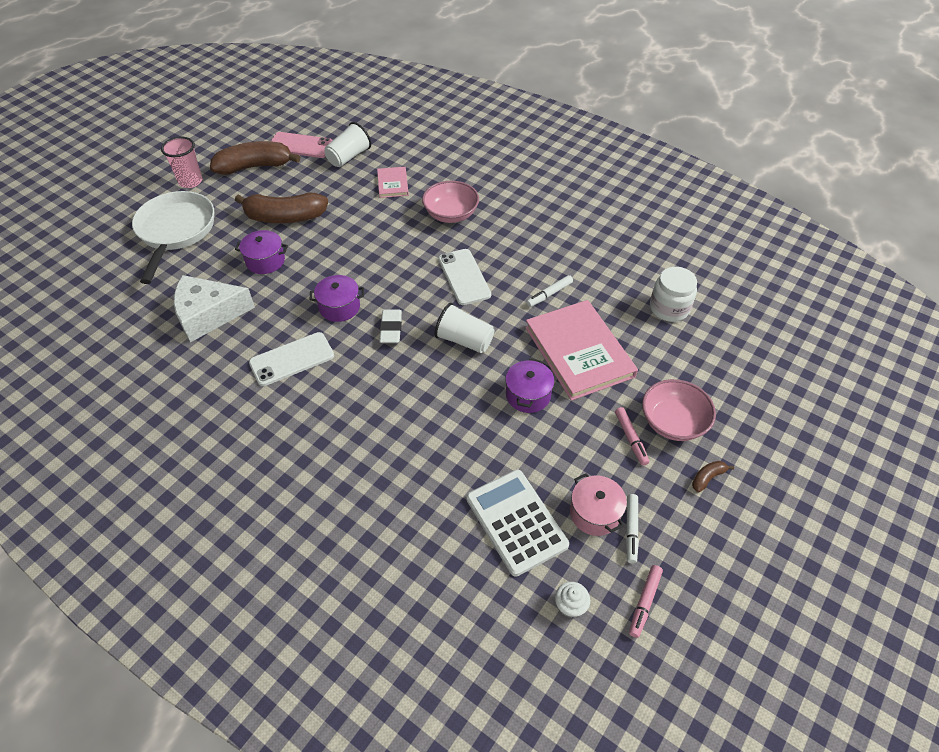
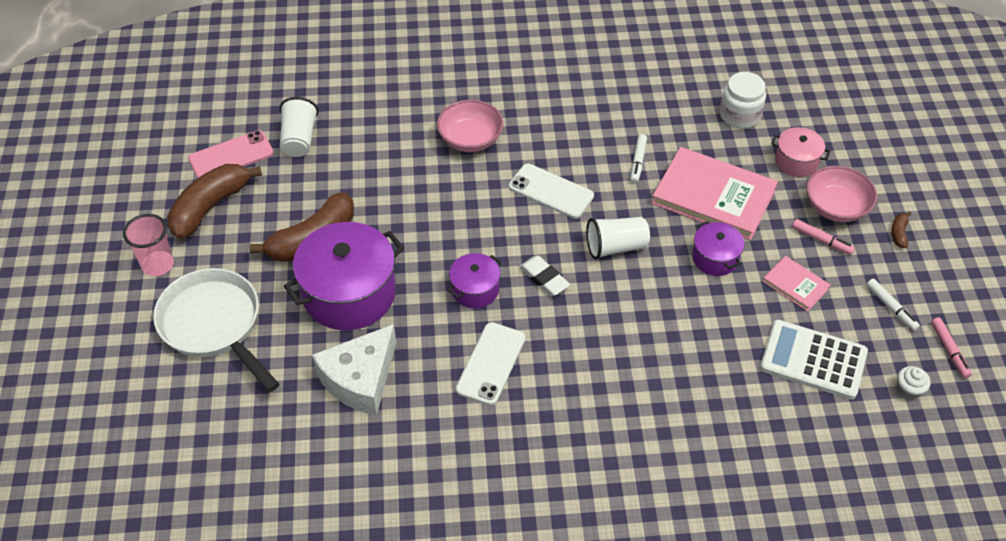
camera: 40 degrees left, 0 degrees up
(265, 261) = (349, 294): purple pot -> purple pot, size x1.95
(392, 184) = (379, 141): pink book -> pink book (795, 285)
(595, 513) = (856, 313): pink pot -> pink pot (796, 161)

